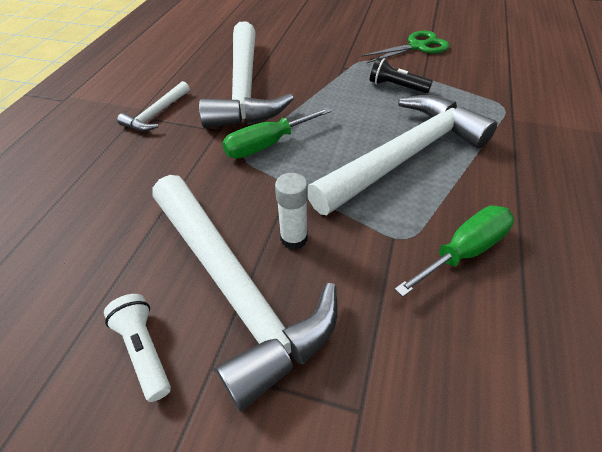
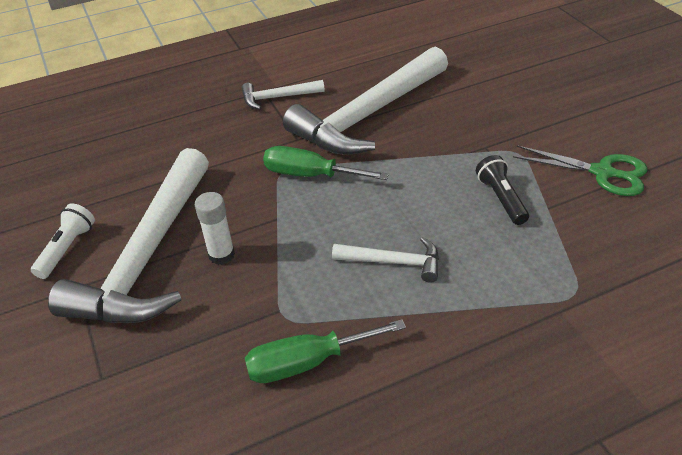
camera: 50 degrees right, 5 degrees down
(404, 156) = (393, 262): white hammer -> white hammer, size x0.45
(464, 251) = (307, 362): green screwdriver -> green screwdriver turned 150 degrees clockwise

